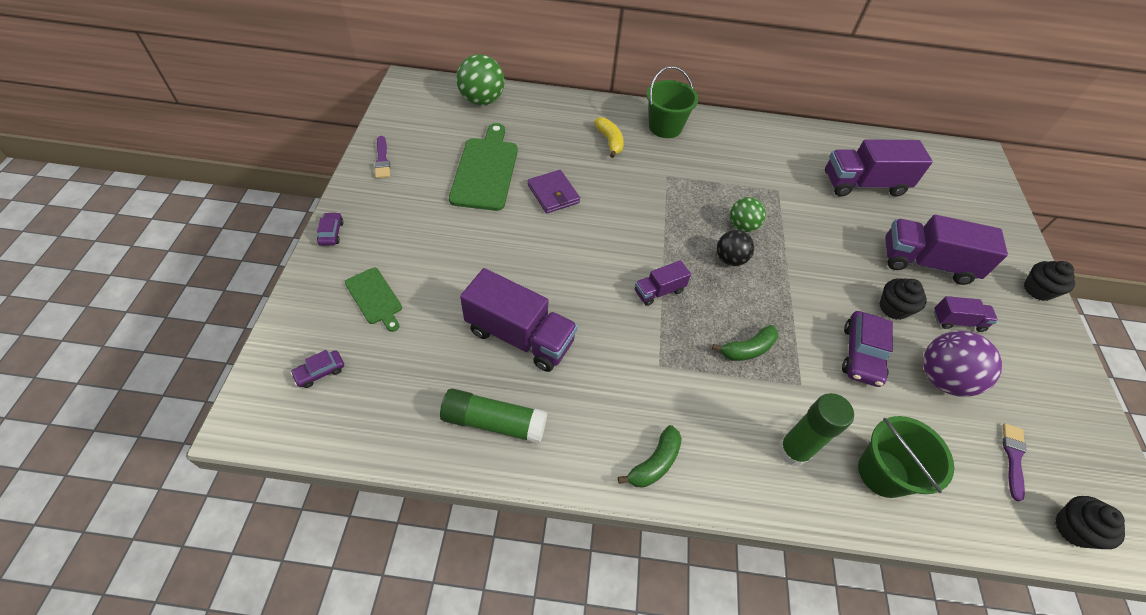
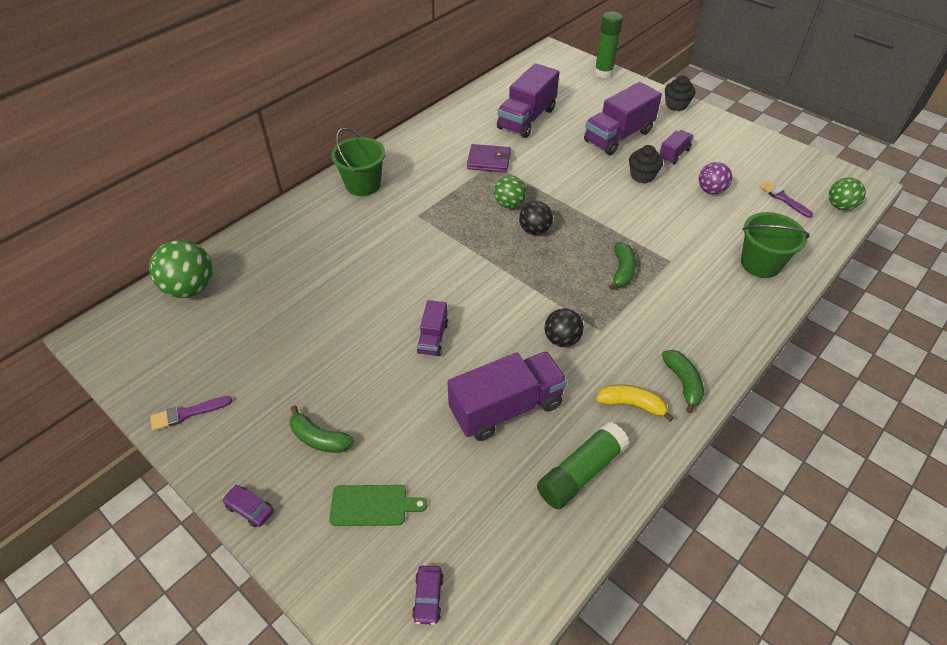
camera: 50 degrees left, 5 degrees down
(382, 160) = (187, 413): purple brush -> purple brush turned 135 degrees clockwise
(410, 237) = (319, 438): none -> green banana
(485, 170) = (289, 334): green cutting board -> none
(553, 194) = (367, 300): purple wallet -> purple wallet (489, 161)
(610, 141) = (343, 228): yellow banana -> yellow banana (631, 404)
(623, 340) = (562, 339): none -> black ball
(659, 291) = (531, 290): purple truck -> purple truck (433, 338)
(793, 451) = (719, 298): green glue stick -> green glue stick (603, 73)
(861, 354) = (667, 215): purple car -> none
(942, 378) = (711, 190): purple ball -> purple ball, size x0.63
(1073, 529) = (840, 206): black cupcake -> green ball

